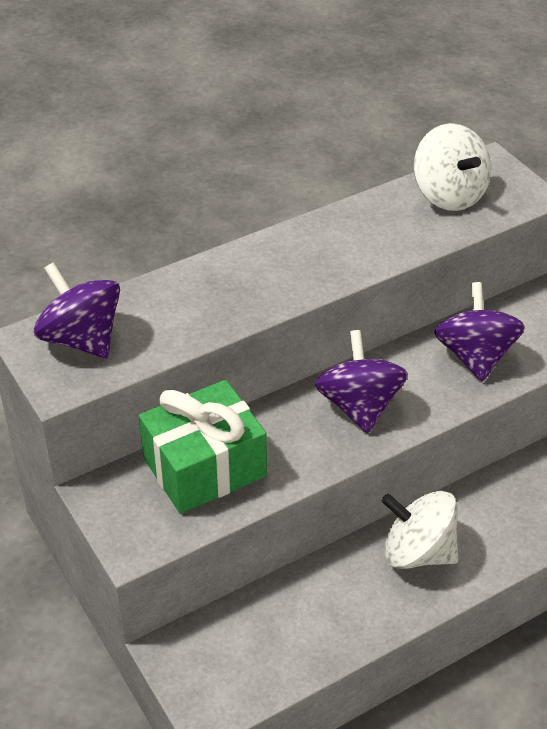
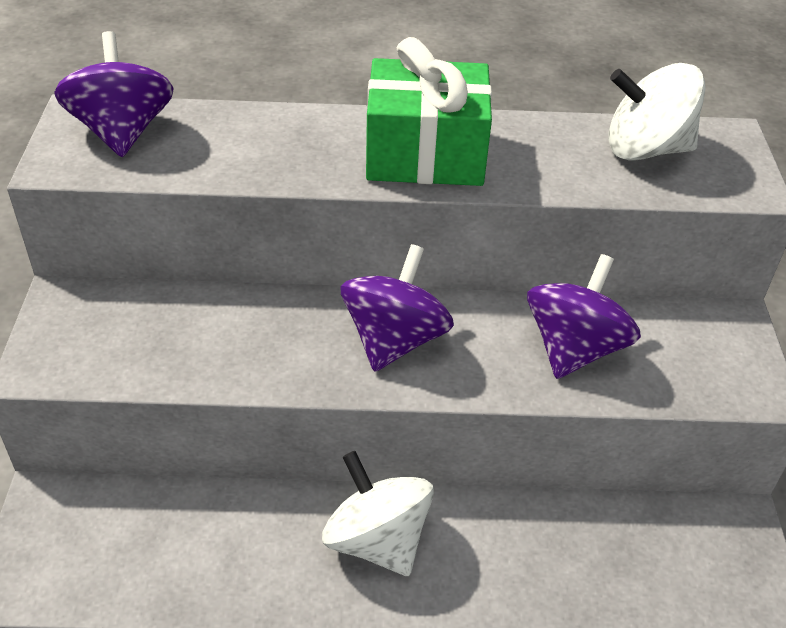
camera: 30 degrees right, 0 degrees up
(204, 467) = (180, 324): green gift -> green gift (425, 154)
(449, 195) = (645, 149): white spinning top -> white spinning top turned 90 degrees clockwise

